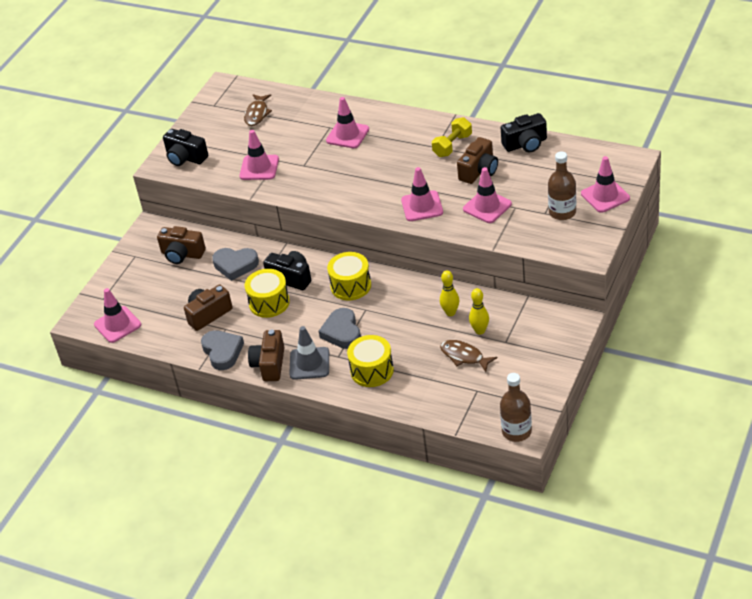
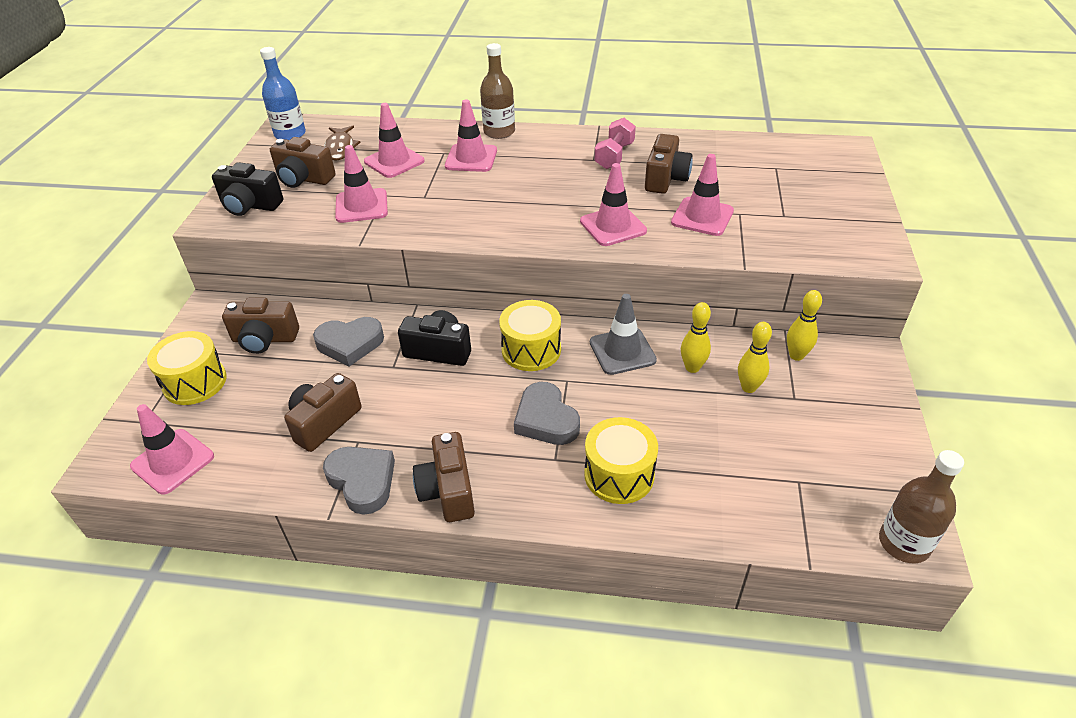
camera: 20 degrees left, 0 degrees up
(224, 96) = (290, 134): none -> blue bottle
(225, 139) = (304, 179): none -> brown camera
(269, 303) = (417, 391): yellow drum -> yellow drum (195, 382)
(309, 363) = (513, 478): grey traffic cone -> grey traffic cone (622, 351)
(452, 145) = (614, 156): yellow dumbbell -> pink dumbbell
(464, 356) = (748, 429): brown fish -> none
(524, 314) = (796, 355): none -> yellow bowling pin
(525, 144) = (705, 145): black camera -> none
(562, 212) = (806, 212): brown bottle -> brown bottle (499, 132)
(605, 196) = (846, 188): pink traffic cone -> pink traffic cone (394, 161)

